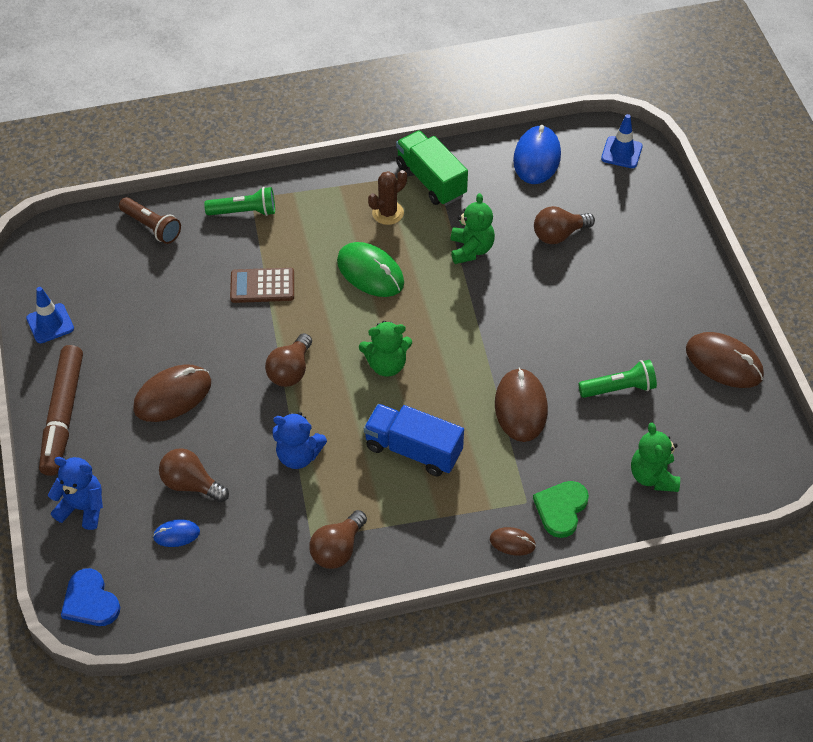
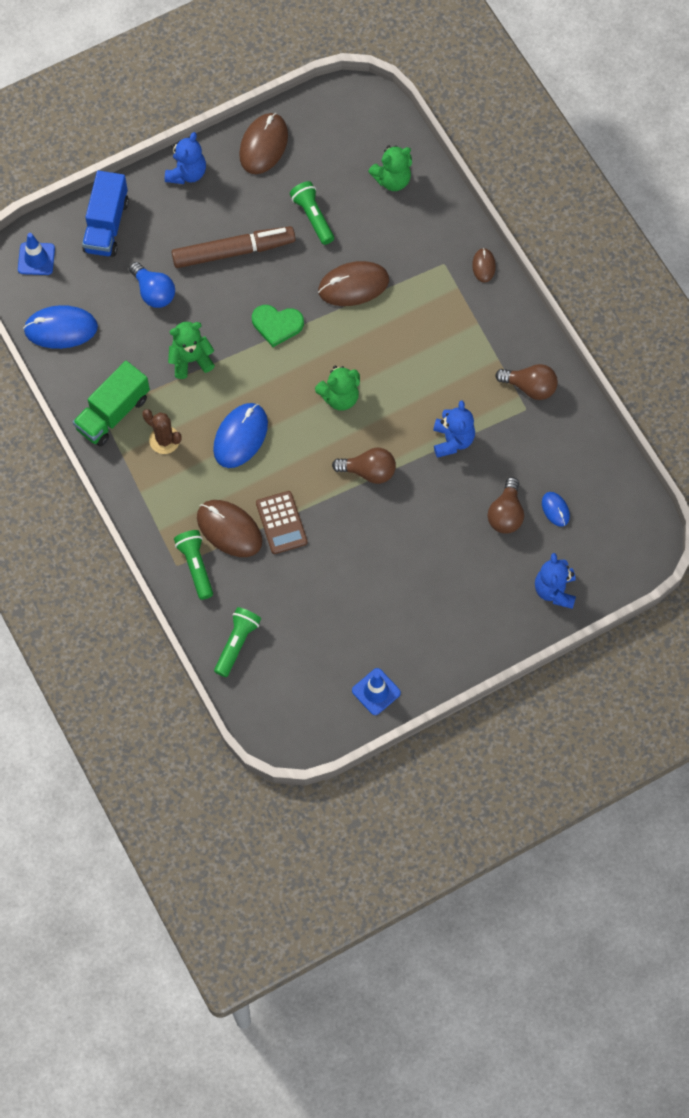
camera: 105 degrees left, 15 degrees up
(63, 415) = (470, 641): brown marker -> brown marker (233, 251)
(90, 601) = (634, 553): blue heart -> none
(151, 227) = (237, 644): brown flashlight -> green flashlight
(172, 395) = (423, 558): brown mouse -> brown mouse (229, 529)
(370, 272) = (240, 436): green mouse -> blue mouse
(386, 365) = (340, 397): green teddy bear -> green teddy bear turned 90 degrees clockwise
(413, 450) = (420, 355): blue truck -> blue truck (106, 225)
(559, 235) = (154, 292): brown light bulb -> blue light bulb
(561, 509) = (442, 238): green heart -> green heart (277, 325)
(699, 288) = (187, 173): none -> blue teddy bear

